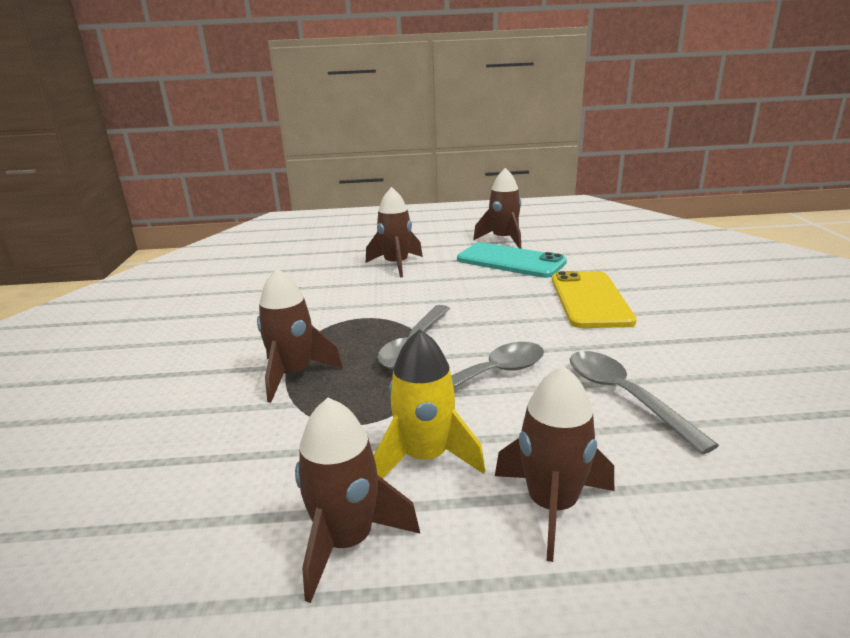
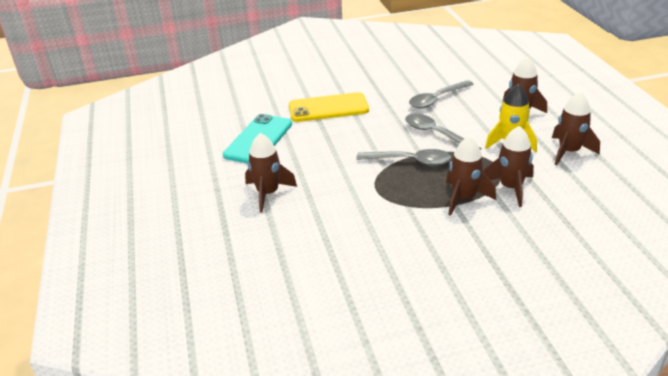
camera: 100 degrees left, 10 degrees up
(503, 240) = (204, 147): brown rocket -> brown rocket (511, 188)

